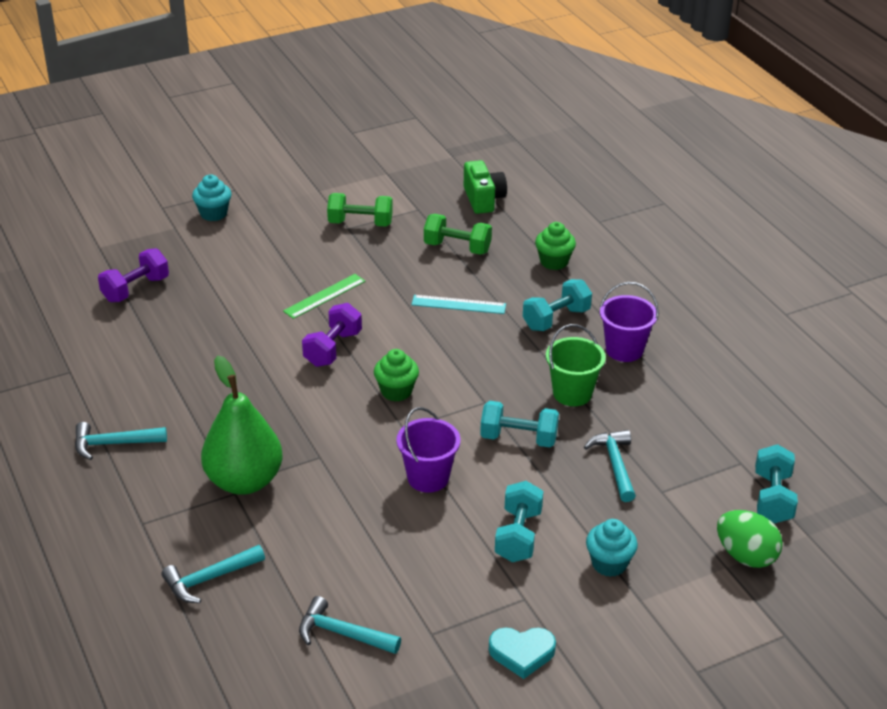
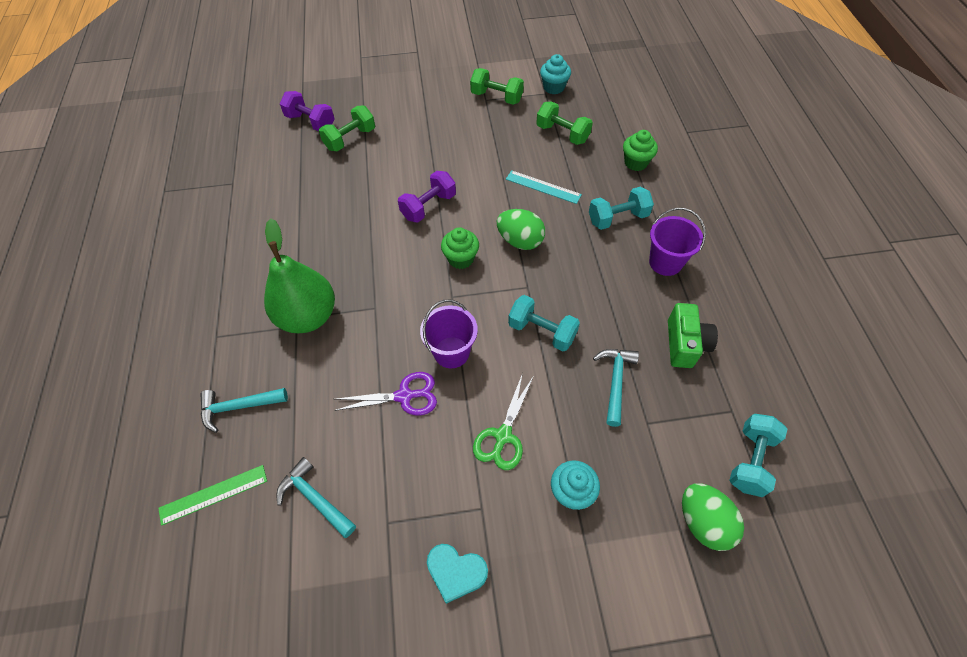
camera: 20 degrees right, 20 degrees up
(113, 444) = (231, 256): turquoise hammer -> none
(135, 289) = (310, 122): purple dumbbell -> purple dumbbell turned 60 degrees clockwise
(198, 298) = (350, 139): none -> green dumbbell
(213, 213) = (394, 69): turquoise cupcake -> turquoise cupcake (554, 87)
(324, 296) = (442, 157): green ruler -> green ruler (213, 494)
(395, 527) = (404, 396): none -> purple scissors
(456, 361) = (520, 241): none -> green egg
(483, 199) = (600, 94): green camera -> green camera (685, 344)
(518, 536) = (503, 436): turquoise dumbbell -> green scissors
(572, 393) = (604, 296): green bucket -> none

